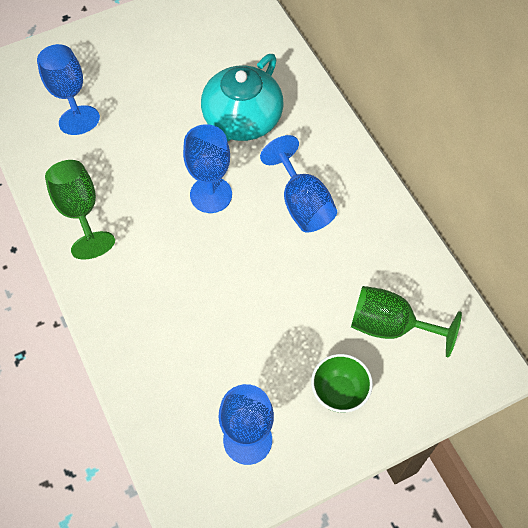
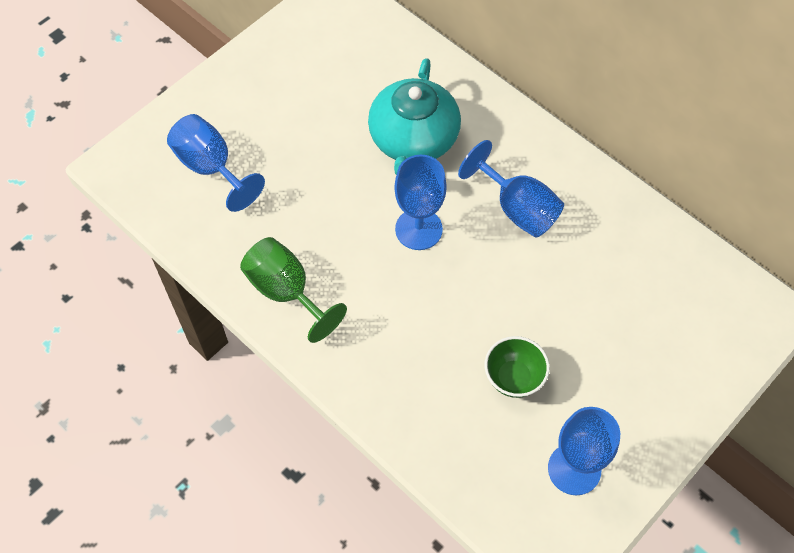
camera: 20 degrees left, 0 degrees up
(339, 392) = (642, 389): green bowl -> green bowl (513, 378)
(390, 326) = (661, 306): green goblet -> none

